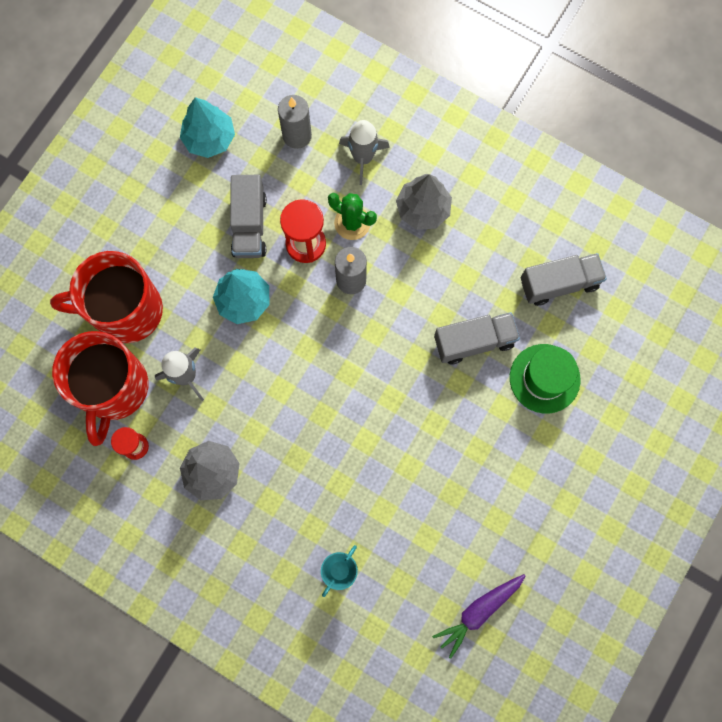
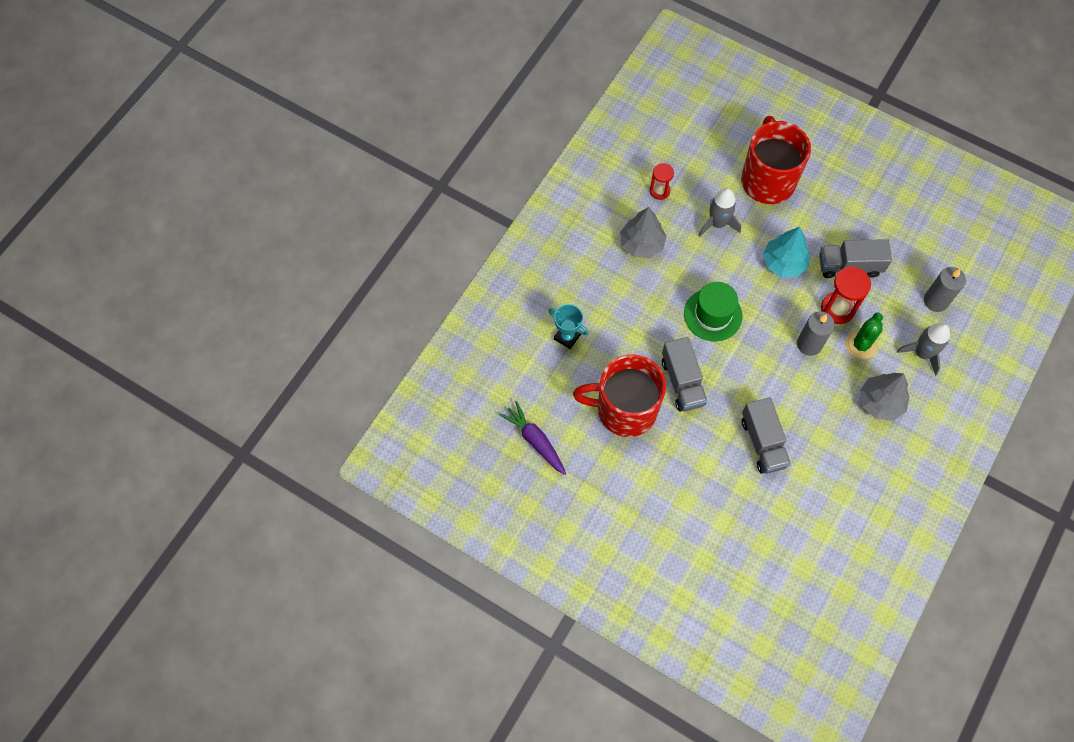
camera: 90 degrees right, 10 degrees down
(113, 388) = (704, 174): red mug -> red mug (625, 409)
(209, 138) = (923, 234): turquoise tree -> none
(544, 378) = (734, 501): green hat -> green hat (713, 315)
(559, 284) = (823, 517): grey truck -> grey truck (682, 382)

